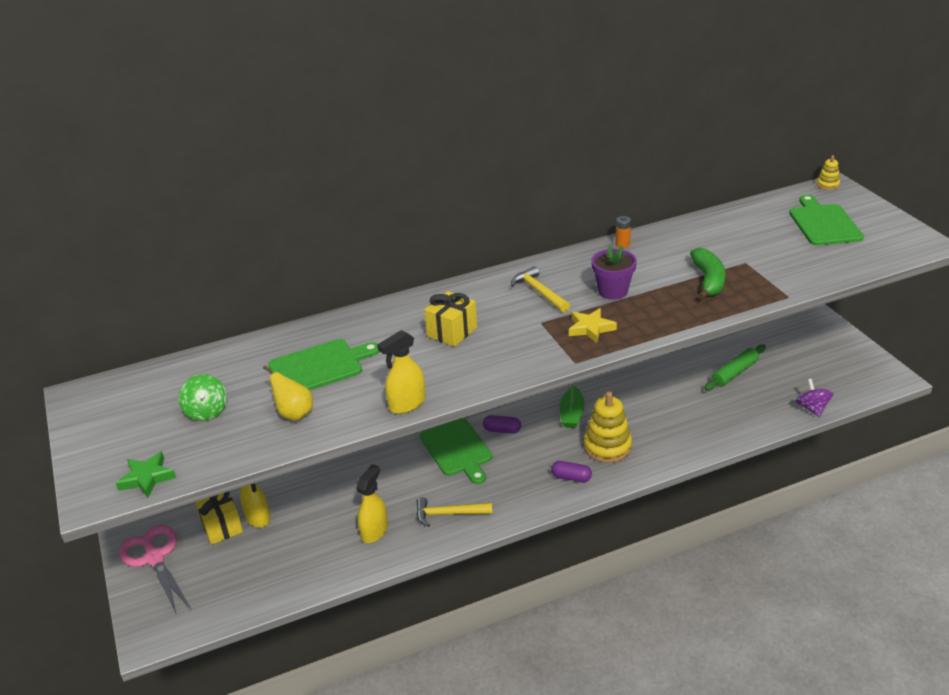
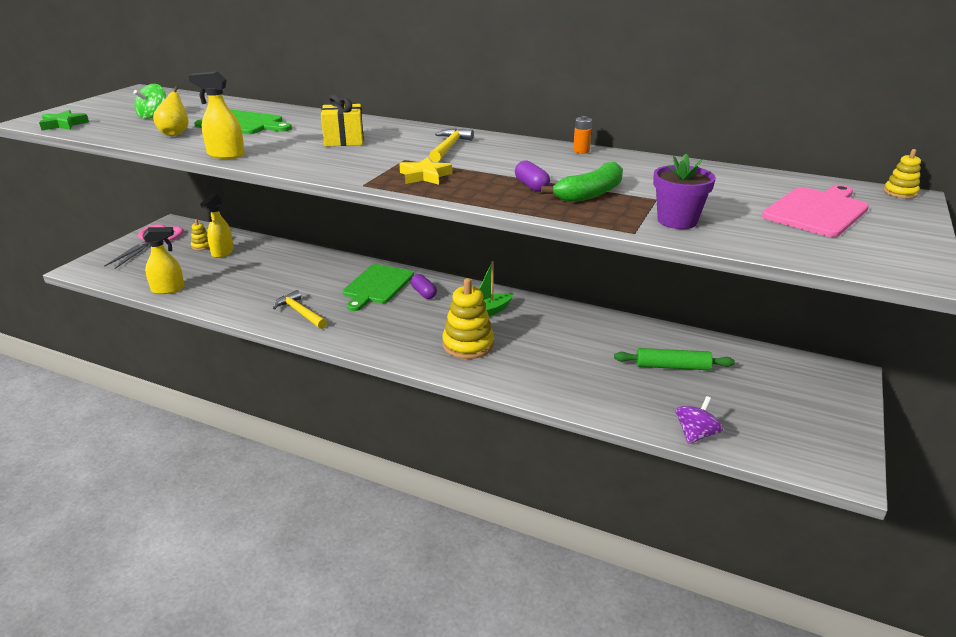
camera: 45 degrees right, 5 degrees down
(222, 527) = (202, 246): yellow gift -> yellow stacking toy
(374, 531) = (250, 294): yellow spray bottle -> yellow spray bottle (168, 289)
(571, 478) = (406, 344): purple capsule -> purple capsule (531, 186)
(613, 291) = (498, 167): purple flower pot -> purple flower pot (677, 221)
(824, 223) = (817, 211): green cutting board -> pink cutting board

